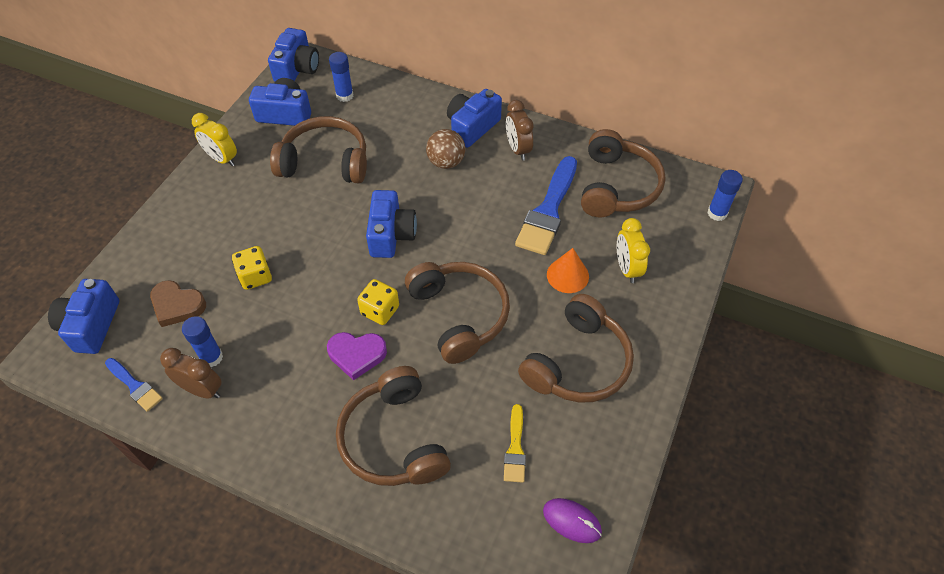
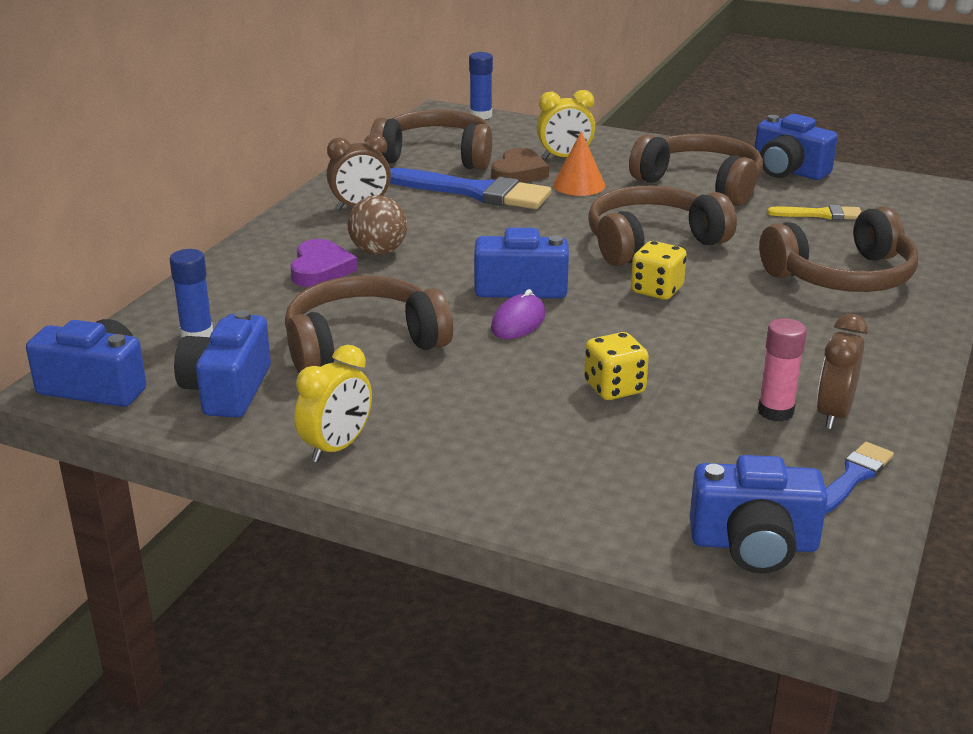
camera: 90 degrees left, 25 degrees down
(177, 305) = (687, 455): brown heart -> brown heart (519, 172)
(211, 357) = (775, 412): blue glue stick -> pink glue stick
(325, 162) = (362, 344): brown headphones -> brown headphones turned 60 degrees clockwise
(357, 355) = (732, 303): purple heart -> purple heart (320, 269)
(472, 127) = (307, 235): blue camera -> blue camera (788, 171)
(572, 521) = (887, 192): purple mouse -> purple mouse (518, 322)

